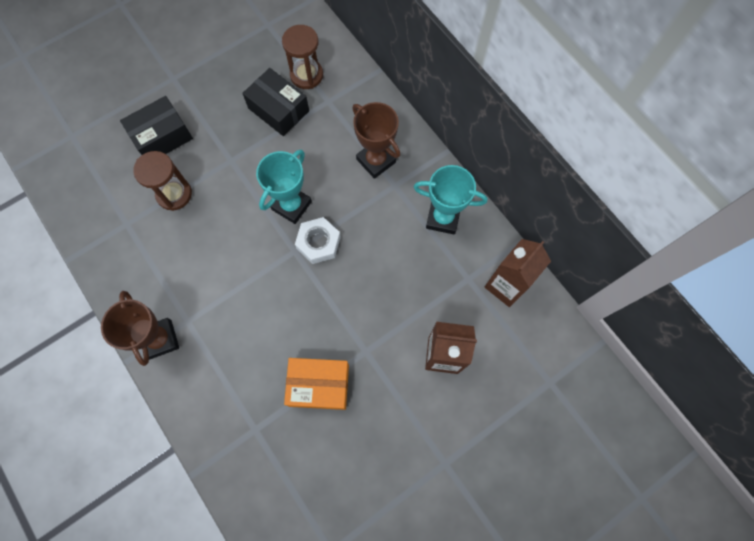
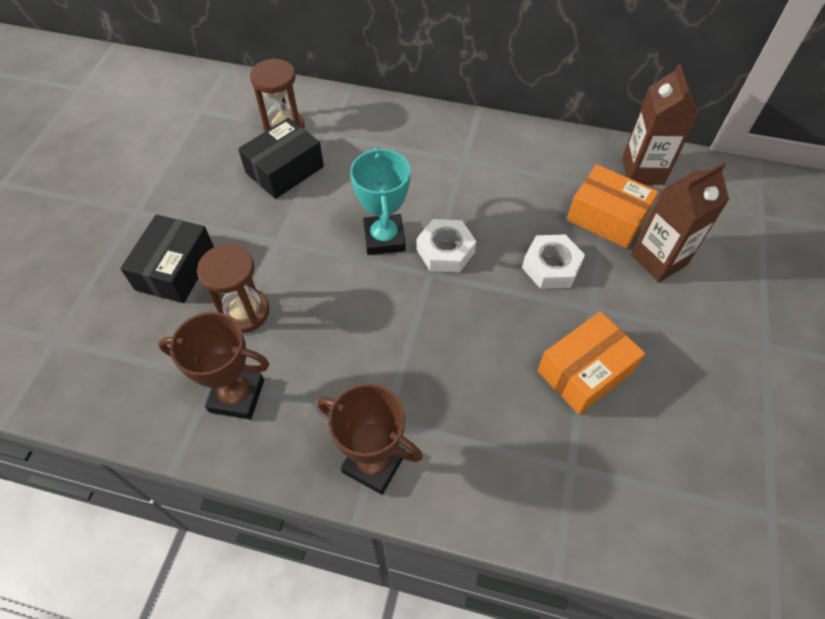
camera: 40 degrees left, 15 degrees down
(278, 109) = (284, 170): black box -> black box turned 45 degrees counterclockwise
(370, 304) = (551, 267): none -> white nut
(376, 161) = (425, 152): brown trophy -> brown trophy (237, 396)
(442, 300) = (607, 217): none -> orange box
(443, 218) = (533, 157): turquoise trophy -> none

